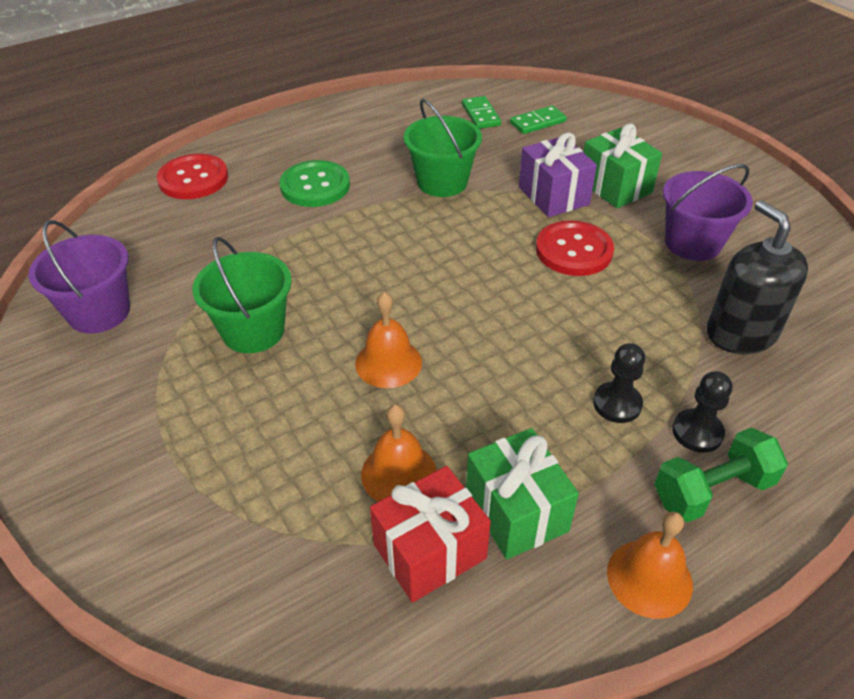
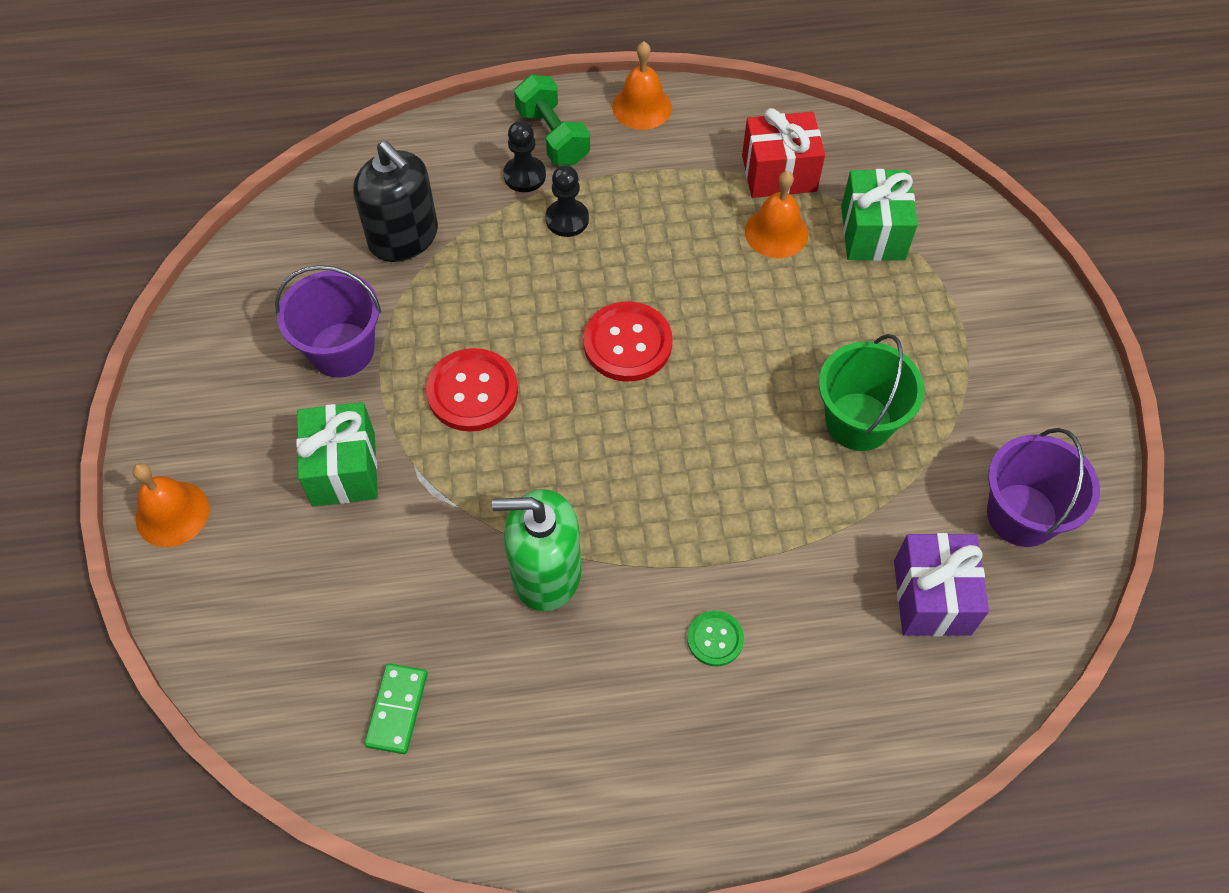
camera: 155 degrees left, 15 degrees up
(193, 179) = (880, 733): red button -> red button (627, 343)
(315, 186) = (715, 639): green button -> green button, size x0.56
(388, 362) = (739, 332): orange bell -> orange bell (172, 513)
(442, 182) = (546, 572): green bucket -> green soap dispenser
(516, 511) = (703, 175): green gift -> green gift (872, 233)
(537, 122) = (330, 650): green domino -> none
(553, 196) = (428, 485): purple gift -> purple gift (932, 597)
(712, 490) = (553, 136): green dumbbell -> green dumbbell turned 60 degrees clockwise
(741, 333) = (403, 237): black soap dispenser -> black soap dispenser turned 45 degrees counterclockwise

